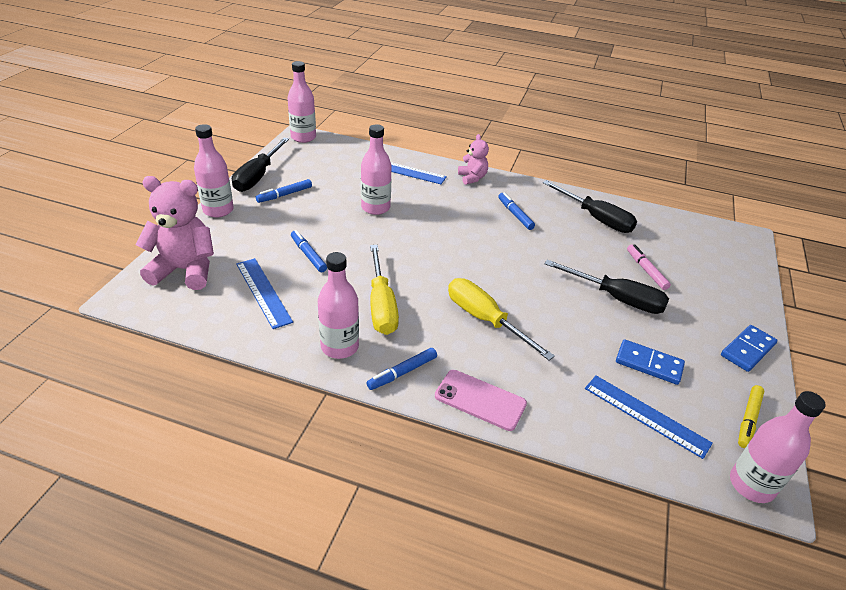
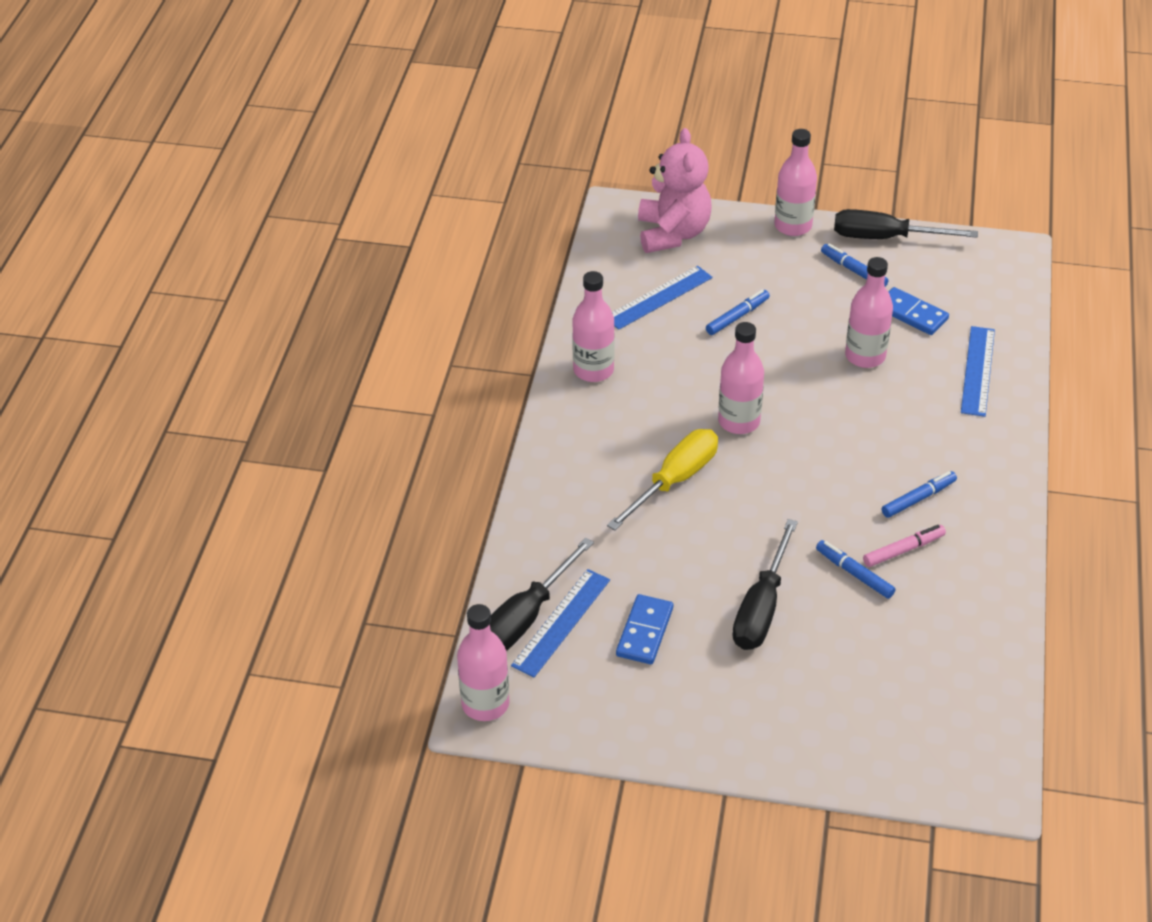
camera: 85 degrees right, 5 degrees up
(303, 137) = (1013, 254): pink bottle -> pink bottle (739, 421)
(381, 305) = (670, 391): yellow screwdriver -> none
(402, 373) = (570, 422): blue marker -> blue marker (854, 573)
(472, 178) = (998, 445): pink teddy bear -> none
(480, 400) = (548, 484): pink phone -> none
(596, 218) = (954, 593): black screwdriver -> black screwdriver (526, 617)
(646, 270) = (840, 645): pink marker -> pink marker (903, 550)
(747, 350) = (702, 740): blue domino -> blue domino (911, 314)
(748, 420) = (578, 718): yellow marker -> none

